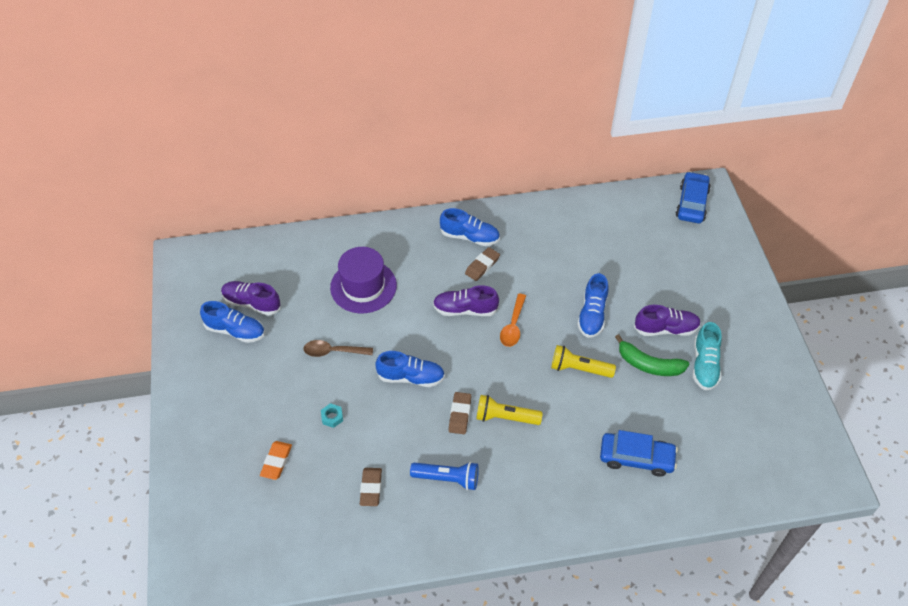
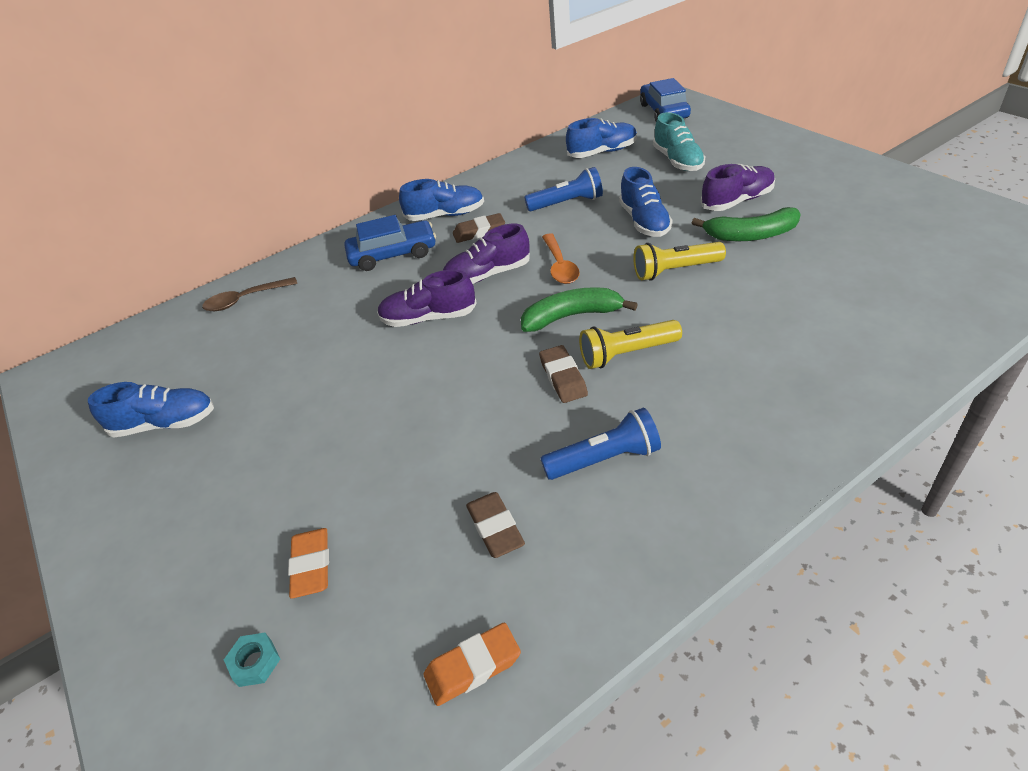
camera: 20 degrees left, 10 degrees down
(252, 303) = (179, 383): purple shoe -> purple shoe (429, 318)
(324, 550) = (473, 667): none -> orange eraser
(332, 417) = (374, 462): turquoise nut -> turquoise nut (255, 662)
(333, 351) = (332, 386): brown spoon -> brown spoon (245, 300)
(363, 286) = (337, 305): purple hat -> none
(411, 377) = (464, 367): blue shoe -> blue shoe (602, 152)
(482, 266) = (479, 232): brown eraser -> brown eraser turned 60 degrees clockwise
(493, 372) = (572, 316): none -> green banana
(555, 269) = (567, 203): none -> blue flashlight
(636, 458) = (830, 321): blue car -> blue car (393, 254)
(704, 365) = (811, 211): turquoise shoe -> turquoise shoe (678, 161)

